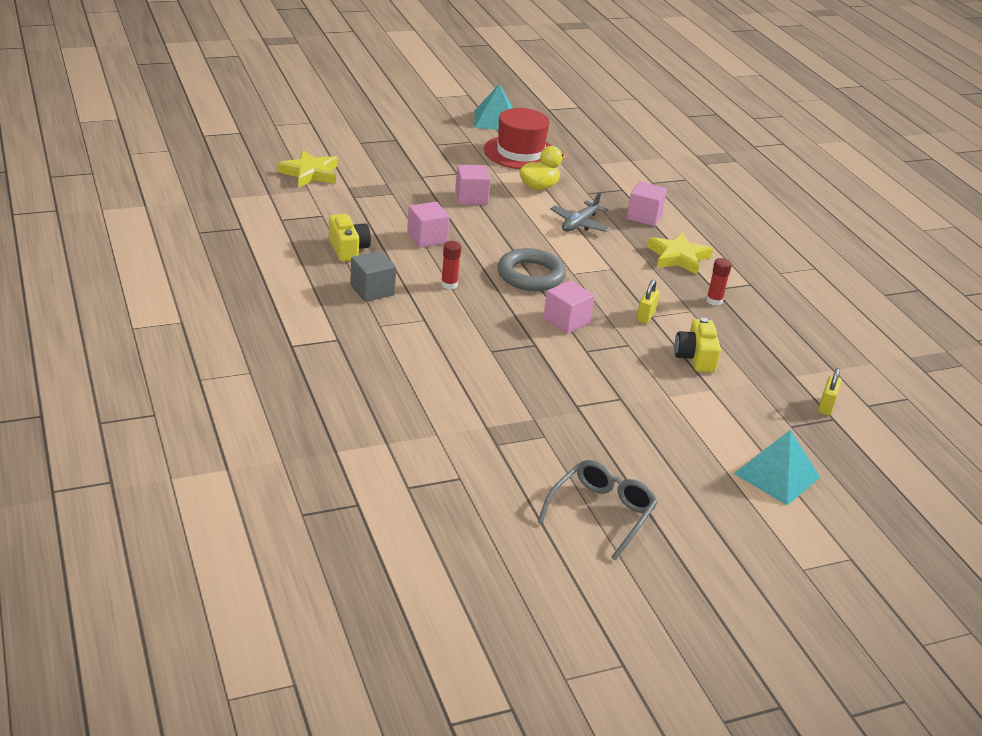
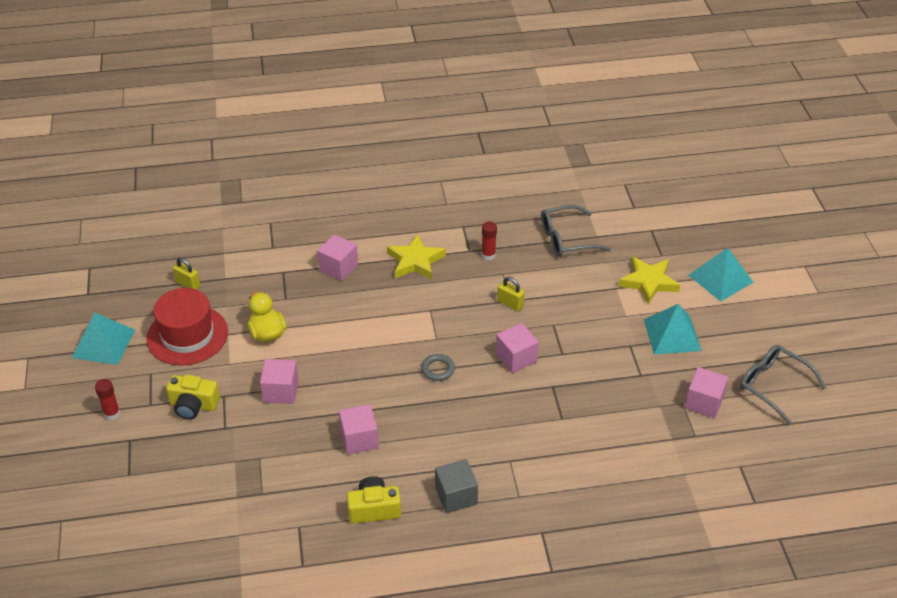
camera: 75 degrees left, 10 degrees up
(310, 173) = (198, 530): yellow star -> yellow star (648, 282)
(449, 284) = (450, 433): red glue stick -> red glue stick (112, 413)
(530, 275) = (438, 369): grey ring -> grey ring, size x0.52
(551, 453) = (704, 402): none -> pink cube
(579, 224) = (346, 316): grey plane -> none
(653, 431) = (672, 335): none -> turquoise pyramid
(695, 357) = (572, 287): yellow camera -> yellow camera (193, 405)
(774, 353) = (566, 239): none -> grey glasses
(826, 406) = (636, 229): yellow padlock -> yellow padlock (188, 284)

